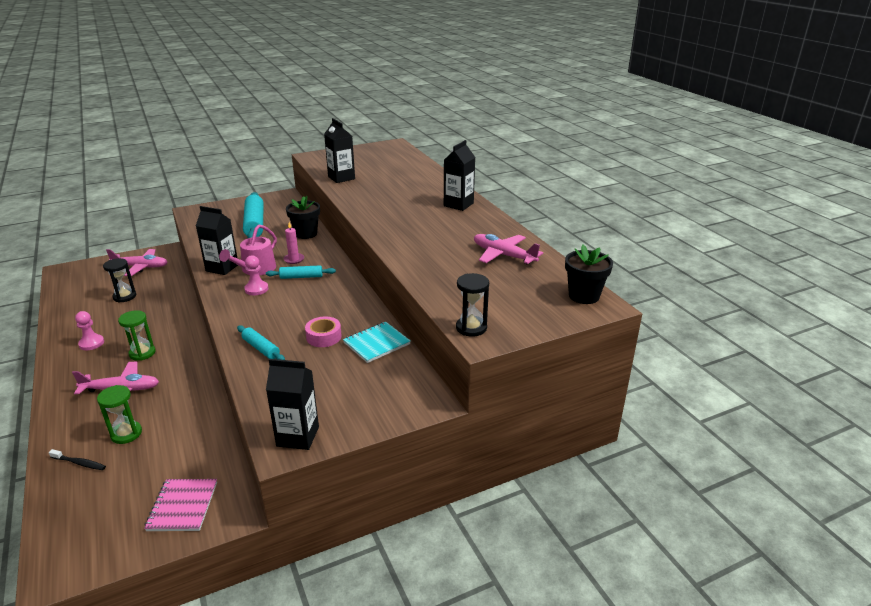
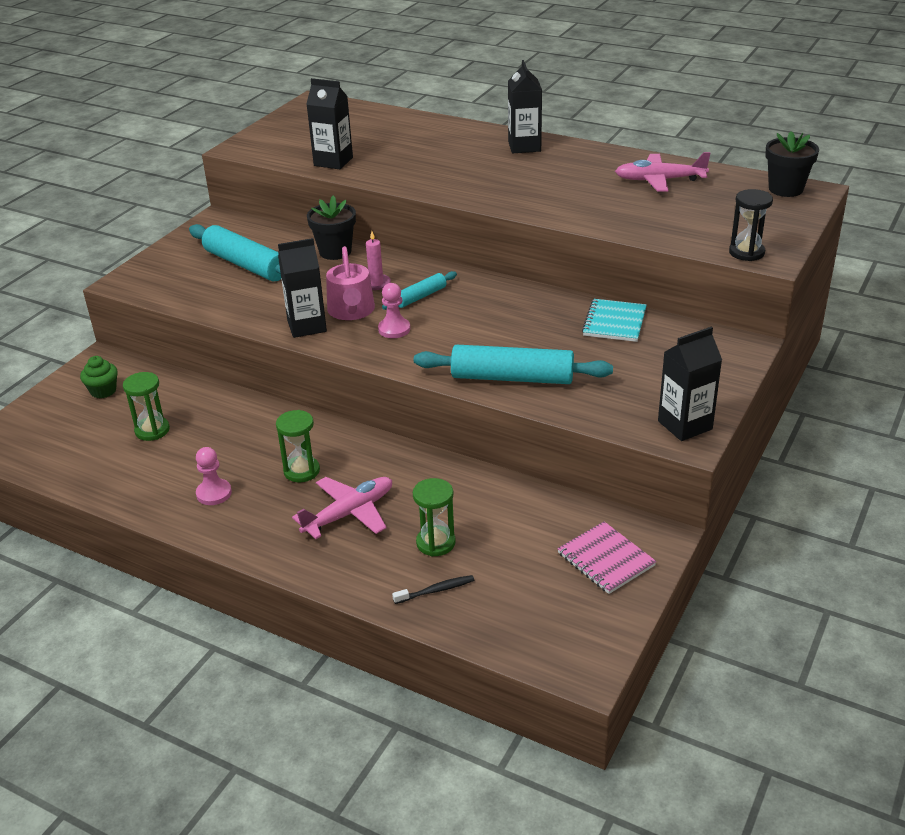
camera: 35 degrees left, 5 degrees up
(124, 296) = (152, 430): black hourglass -> green hourglass
(140, 267) = (103, 391): pink plane -> green cupcake
(261, 348) = (512, 378): turquoise rolling pin -> turquoise rolling pin, size x1.87
(324, 337) = (554, 340): pink tape -> none

